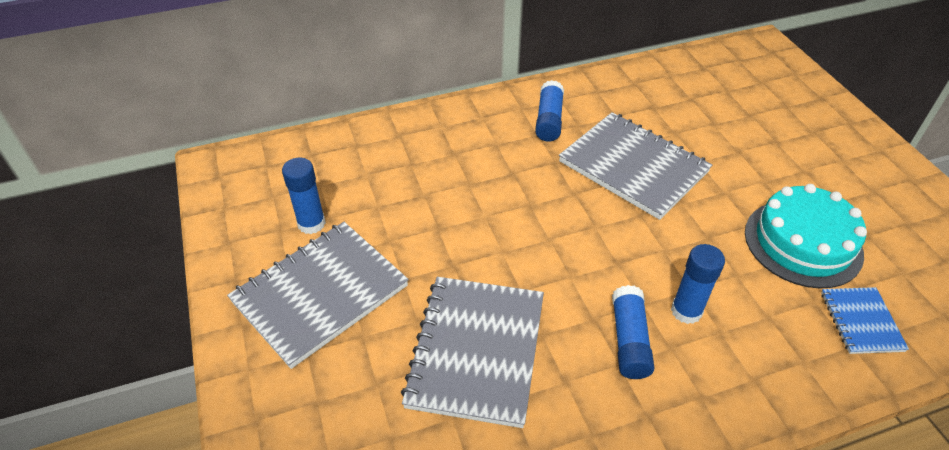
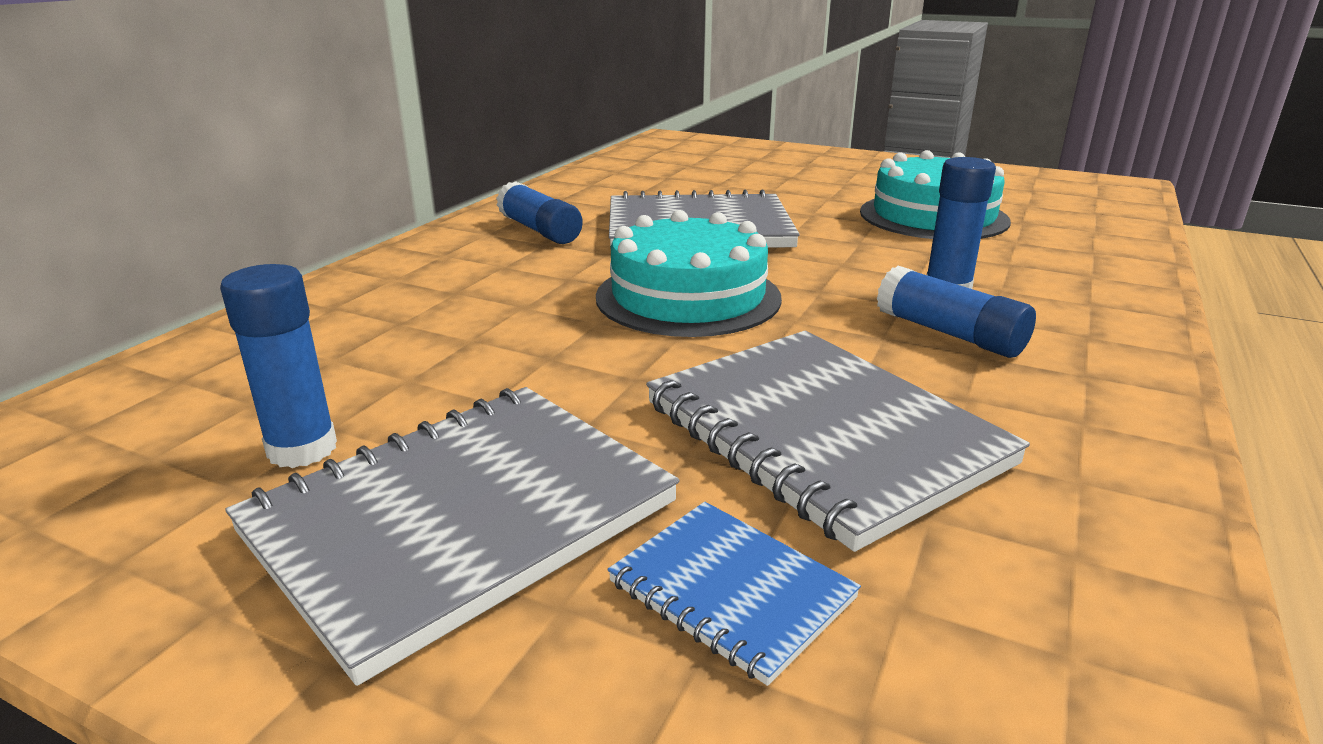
camera: 45 degrees left, 20 degrees down
(320, 294) = (461, 518): grey notebook -> grey notebook turned 45 degrees clockwise
(546, 225) = (688, 297): none -> turquoise cake
(861, 321) = (1067, 237): blue notebook -> blue notebook (731, 591)

